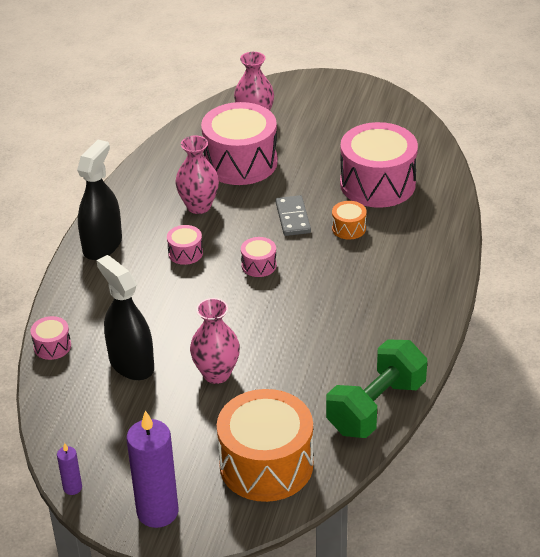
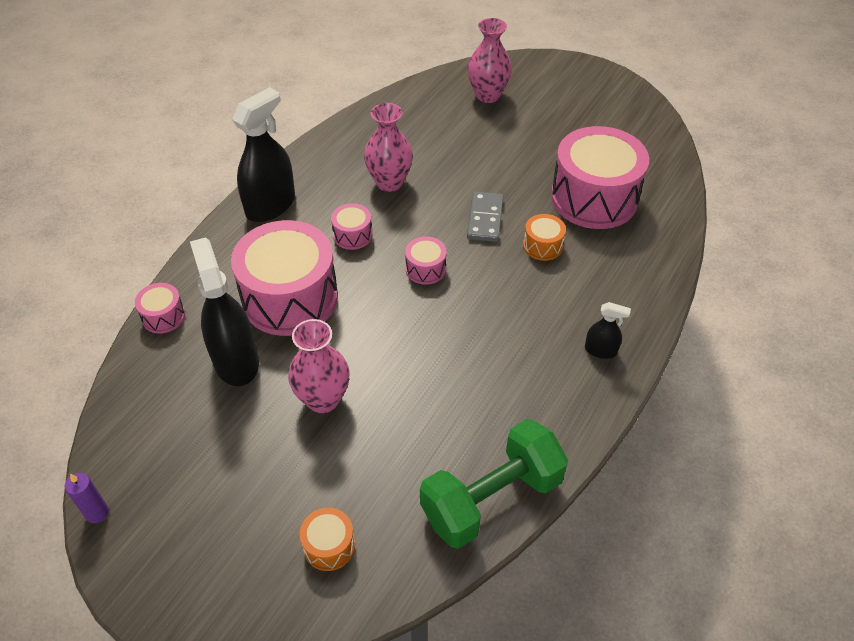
camera: 15 degrees right, 10 degrees up
(157, 512) = (175, 578): purple candle -> none
(240, 162) = (454, 141): pink drum -> pink drum (290, 298)
(266, 464) = (329, 546): orange drum -> orange drum, size x0.44
(422, 292) = (600, 350): none -> black spray bottle

